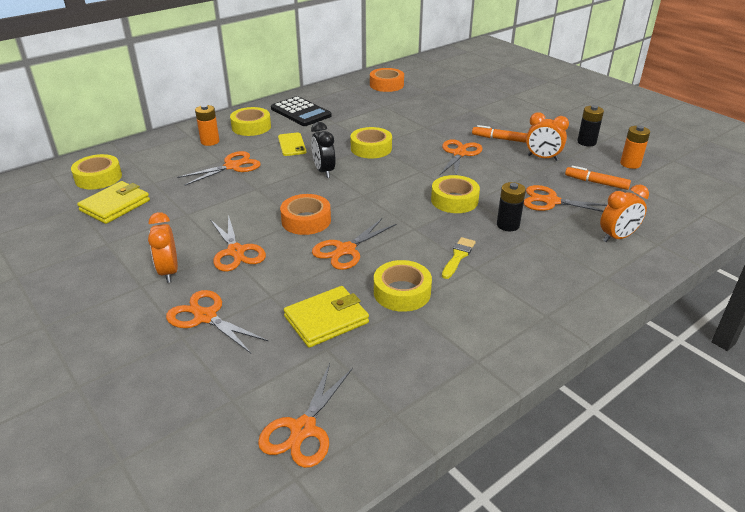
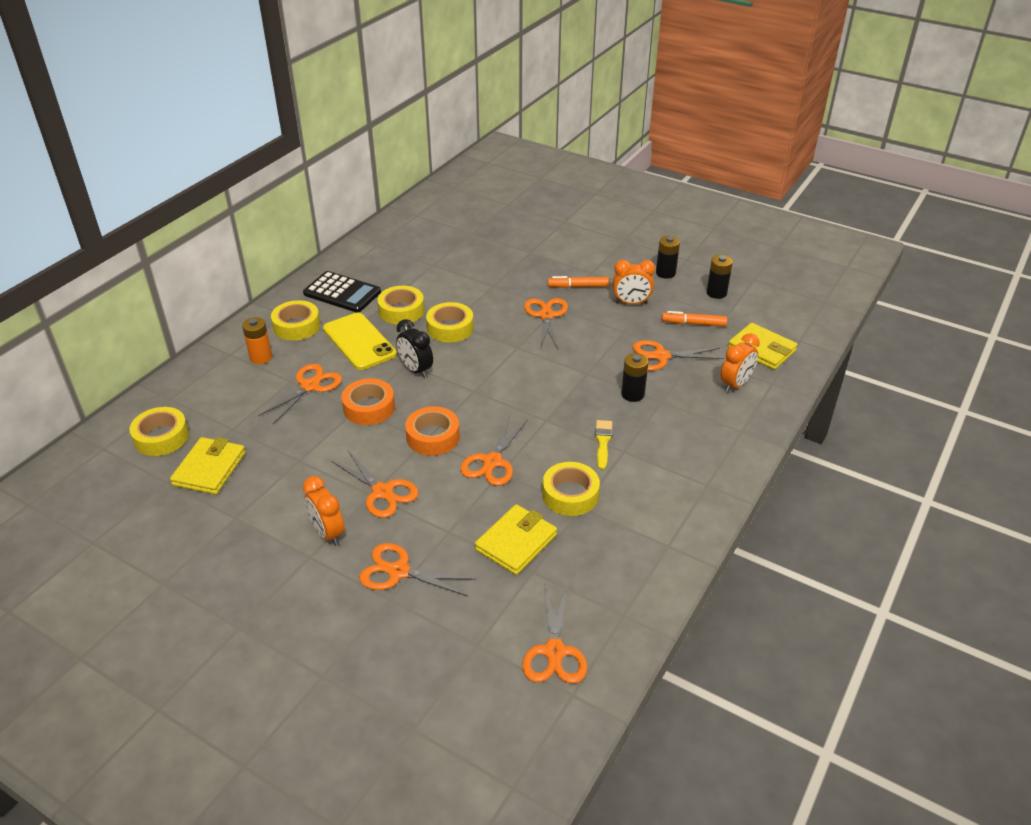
camera: 20 degrees left, 5 degrees up
(292, 144) = (359, 341): yellow phone -> yellow phone, size x1.65
(386, 85) = (419, 232): orange tape -> orange tape (369, 408)
(454, 200) = (569, 376): yellow tape -> yellow tape (401, 311)
(630, 164) = (716, 293): orange battery -> black battery
(658, 214) = (761, 349): none -> yellow wallet

